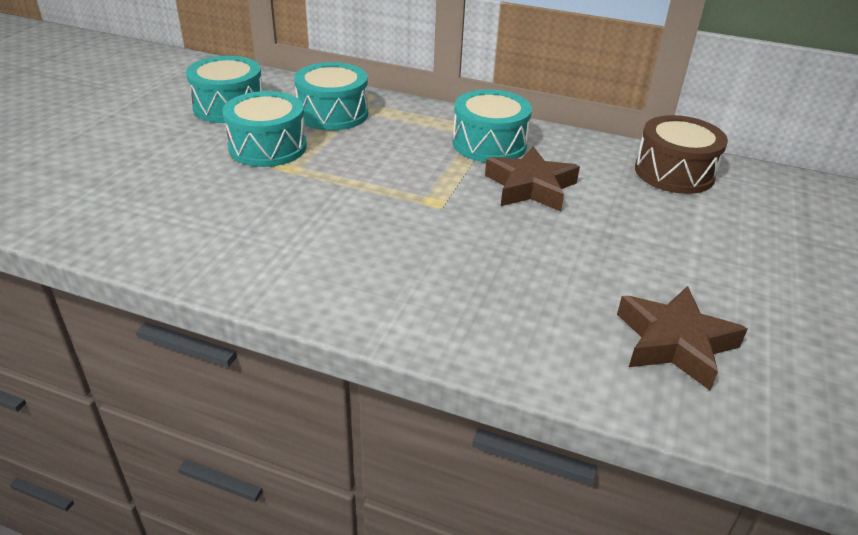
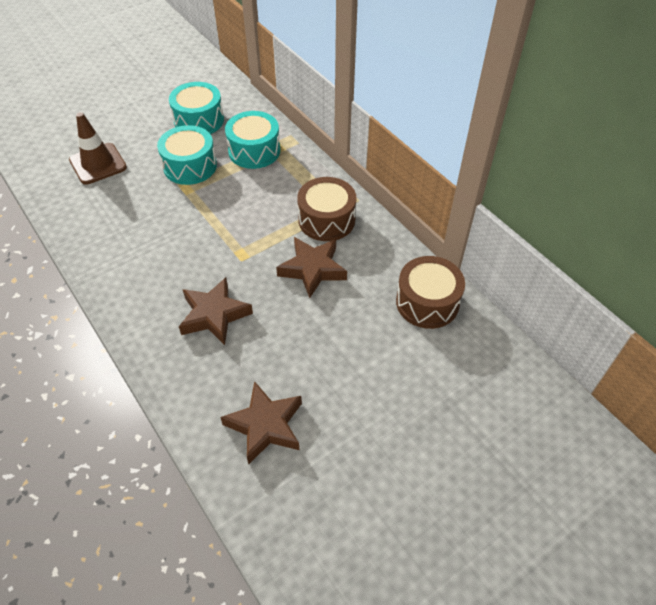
camera: 35 degrees right, 15 degrees up
(129, 181) = (98, 164): none -> brown traffic cone
(475, 267) = (214, 315): none -> brown star
(489, 144) = (326, 220): turquoise drum -> brown drum

